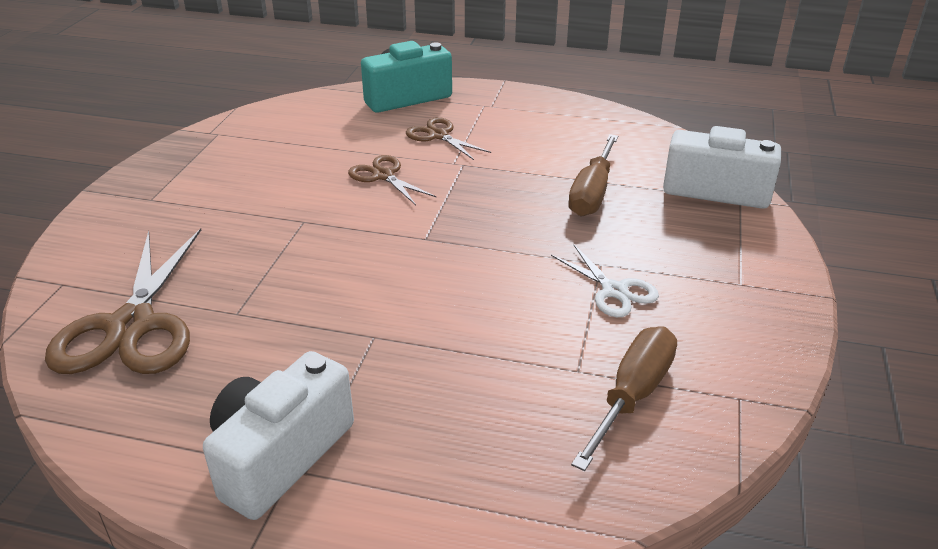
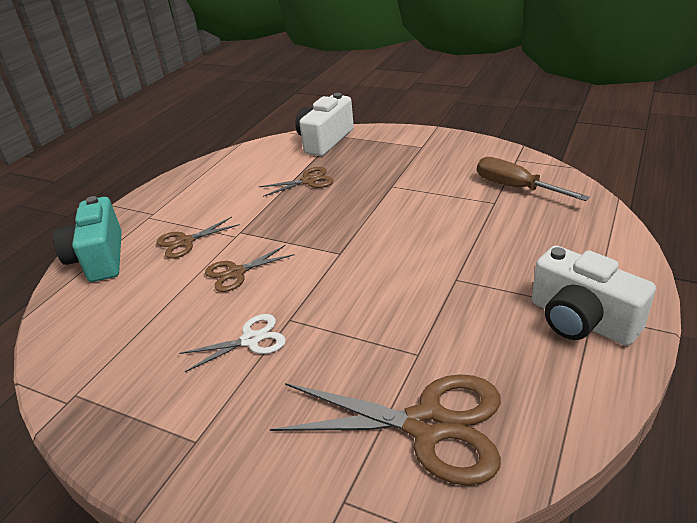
camera: 75 degrees left, 0 degrees up
(592, 193) = (309, 181): brown screwdriver -> brown scissors
(614, 291) = (421, 184): white scissors -> white scissors (251, 340)

